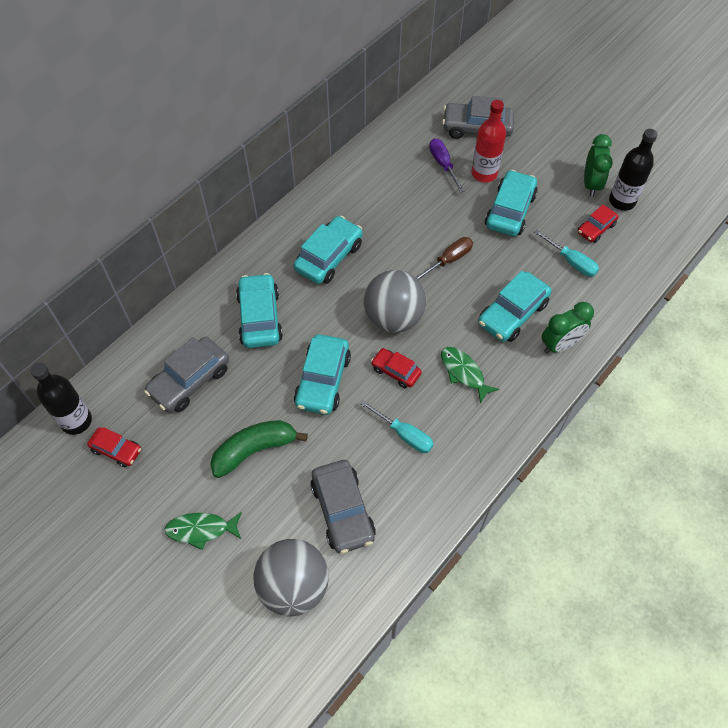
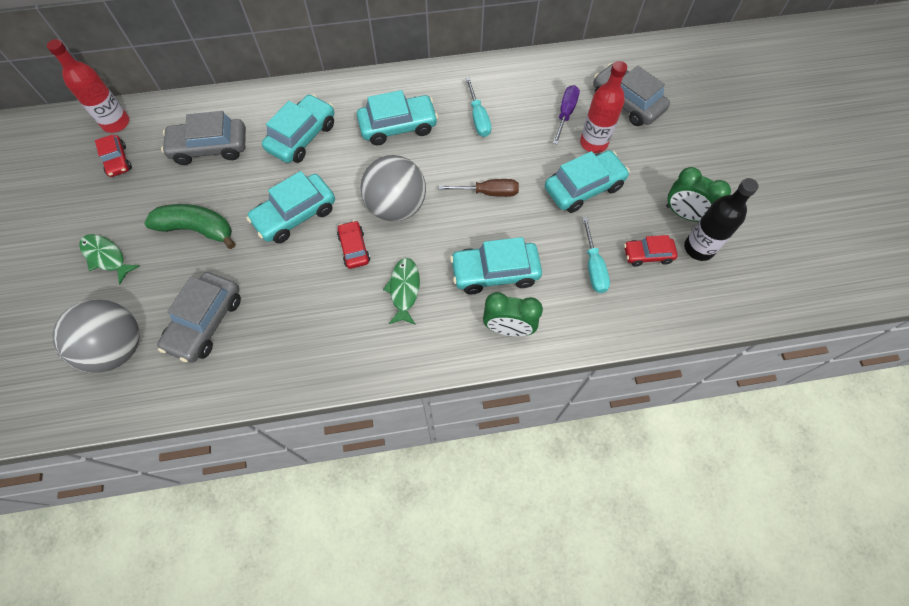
camera: 40 degrees right, 5 degrees up
(76, 421) = (116, 123): black bottle -> red bottle
(404, 434) = (308, 302): turquoise screwdriver -> turquoise screwdriver (478, 118)
(591, 184) = (684, 214): green clock -> green clock turned 75 degrees clockwise

